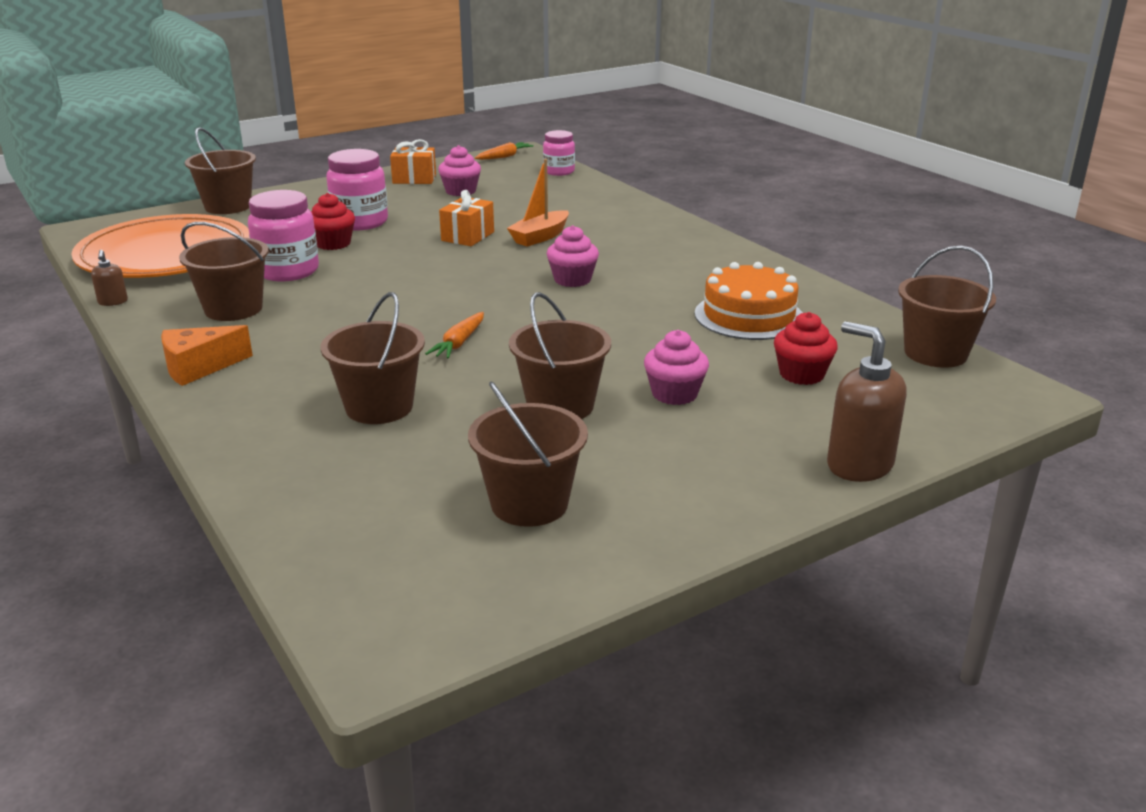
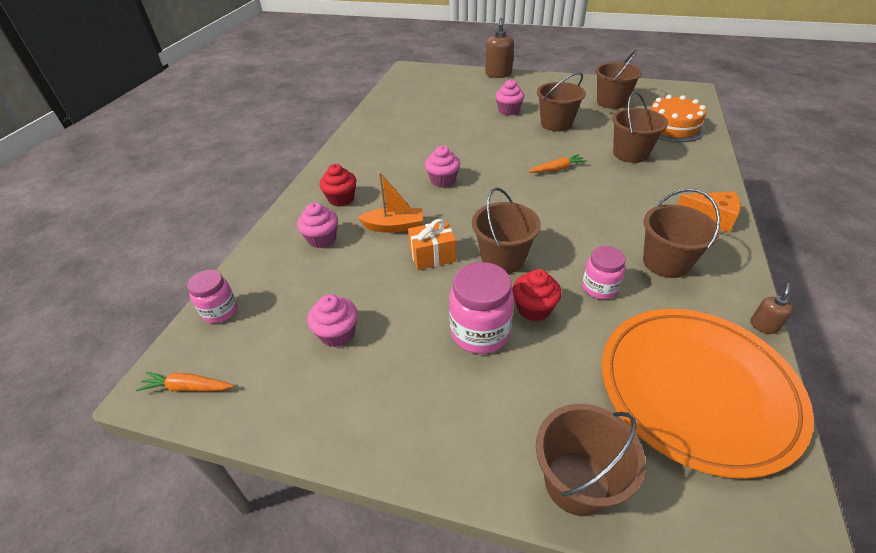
camera: 130 degrees left, 15 degrees up
(287, 271) = (599, 288): pink jar -> pink jar, size x0.64
(414, 179) = (331, 398): orange gift -> none
(582, 211) = (322, 239): none -> pink cupcake
(749, 316) = (416, 124): orange cake -> orange cake (672, 127)
(801, 374) = (454, 98): red cupcake -> red cupcake (341, 199)
(935, 353) = (397, 86): brown bucket -> brown bucket (503, 258)

